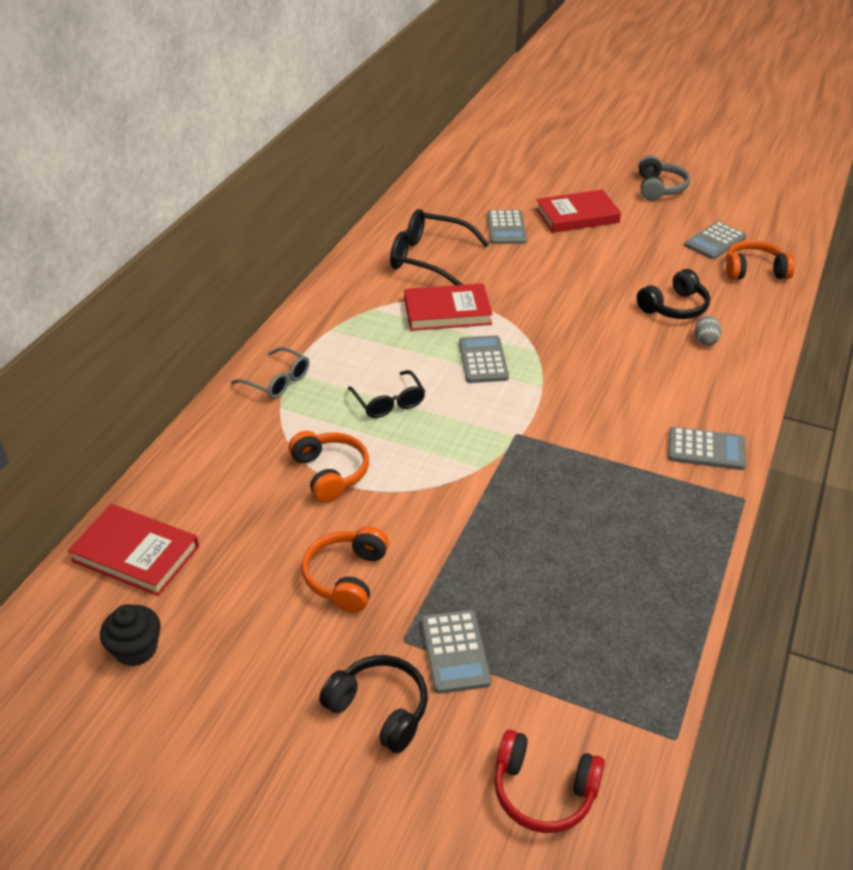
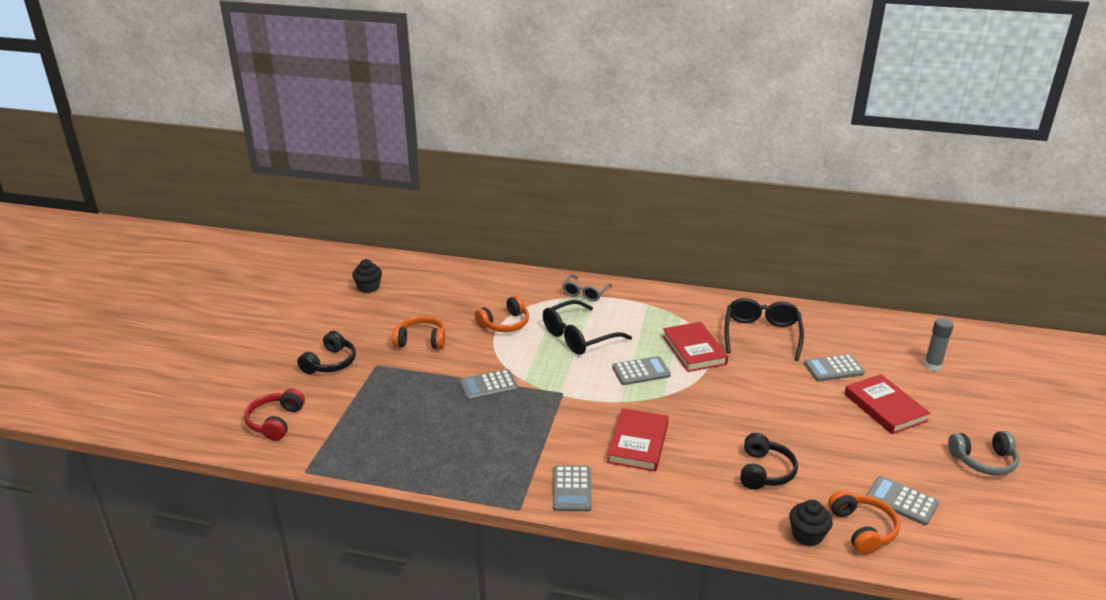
camera: 80 degrees right, 10 degrees down
(135, 554) = (431, 275): red book -> red book (638, 443)
(389, 402) = (578, 337): black glasses -> black glasses, size x1.63
(455, 652) = (368, 384): grey calculator -> grey calculator (488, 386)
(513, 174) = (932, 366): none -> grey glue stick
(674, 307) = (764, 471): black headphones -> black headphones turned 120 degrees counterclockwise
(705, 340) = (722, 491): grey egg -> none
(765, 302) = (807, 535): none -> black cupcake

